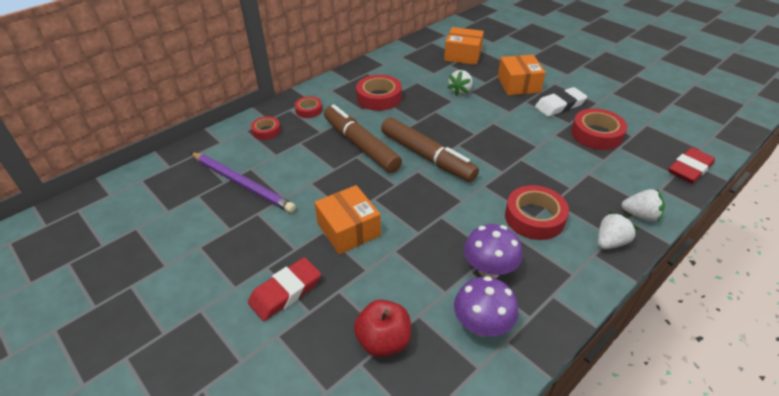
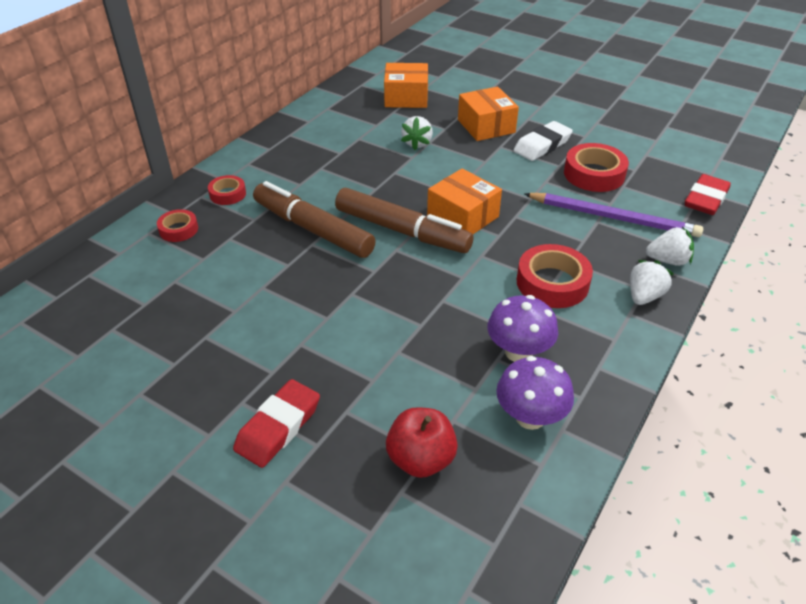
camera: 15 degrees left, 0 degrees up
(242, 183) = (169, 303): purple pencil -> purple pencil (612, 217)
(348, 229) = (333, 336): orange box -> orange box (462, 216)
(379, 97) = (316, 165): red tape -> none

